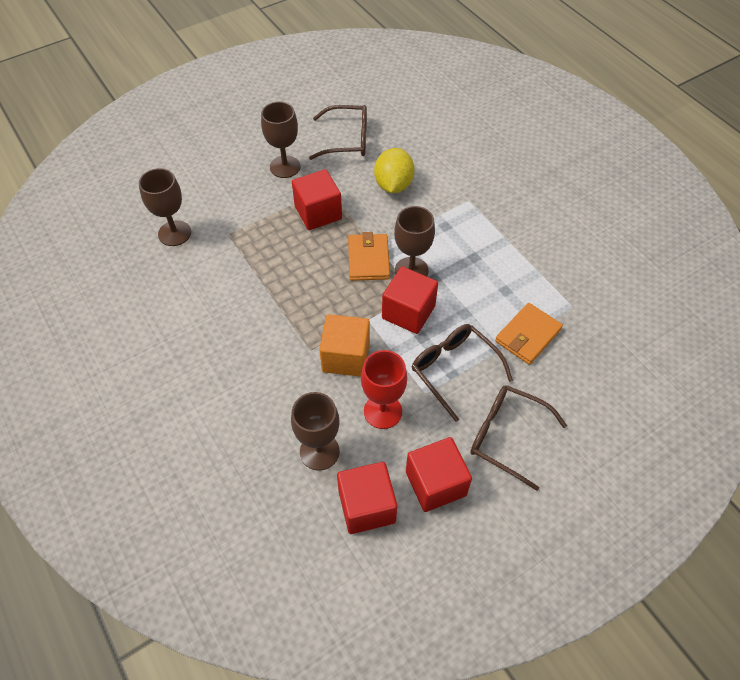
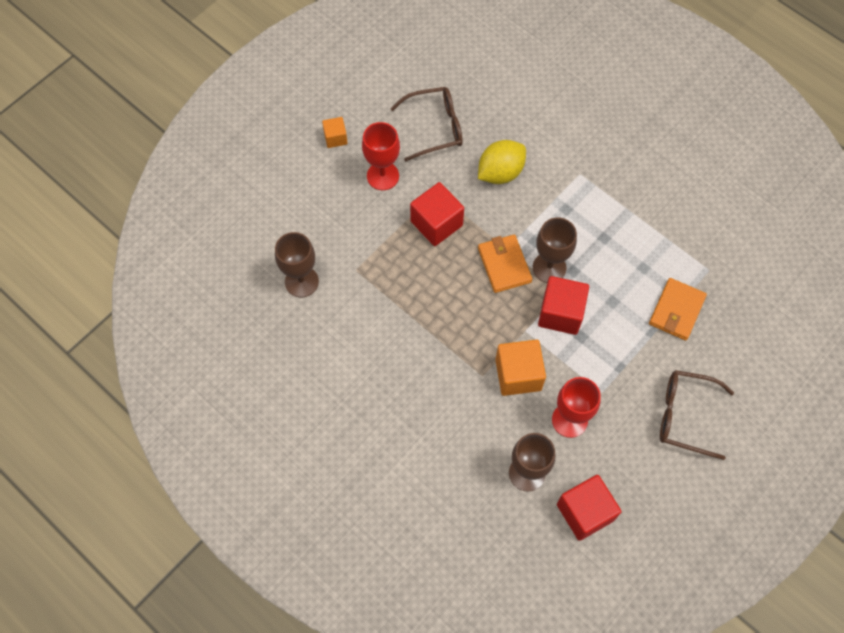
camera: 15 degrees left, 10 degrees up
(256, 131) = (335, 138): none -> orange cube
(285, 167) = (383, 176): brown goblet -> red goblet
(393, 185) = (500, 173): yellow lemon -> yellow lemon turned 60 degrees clockwise
(435, 483) = (637, 476): red cube -> none
(454, 370) = (620, 363): brown glasses -> none

